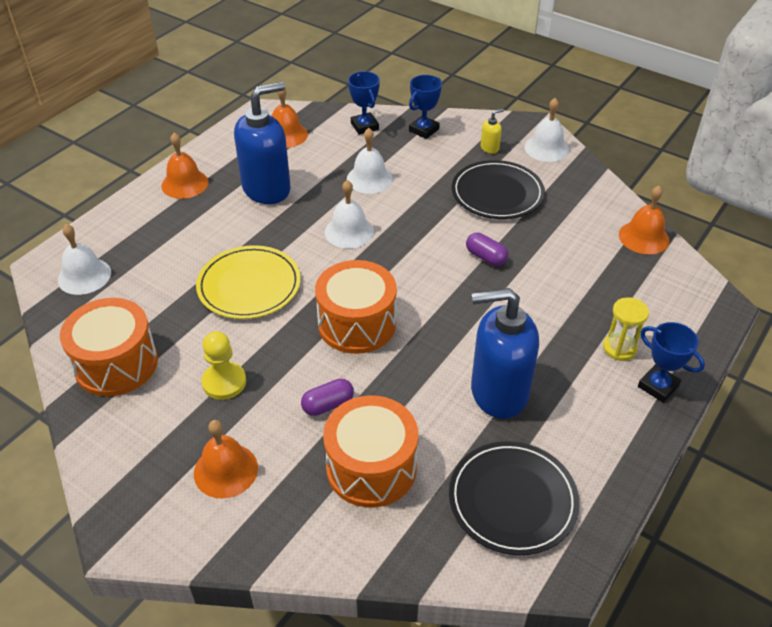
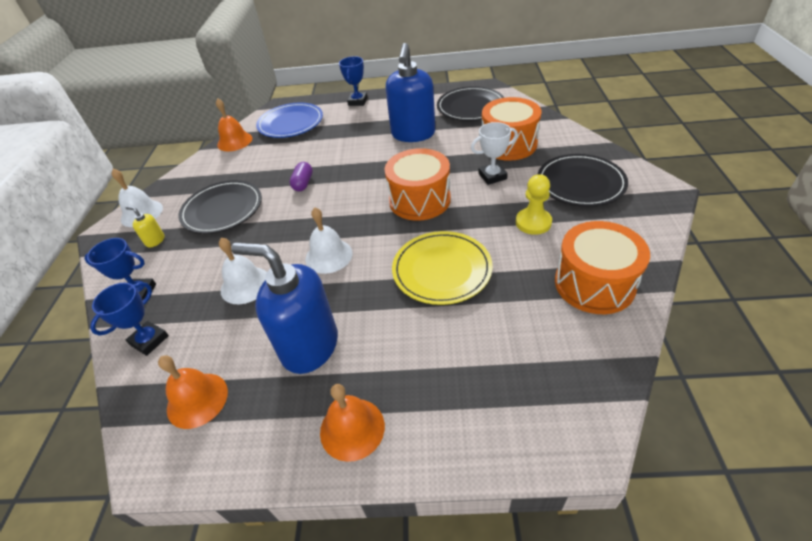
camera: 120 degrees left, 0 degrees up
(84, 276) = (556, 392): white bell -> none
(225, 470) = (580, 183): orange bell -> black plate
(328, 405) = (492, 176): purple capsule -> white trophy
(498, 392) = (413, 134): blue soap dispenser -> blue soap dispenser turned 45 degrees clockwise
(619, 348) = (341, 117): yellow hourglass -> none
(649, 296) = (290, 123): none -> blue plate

